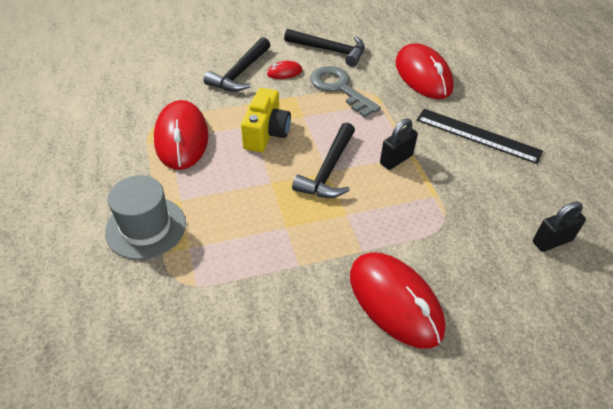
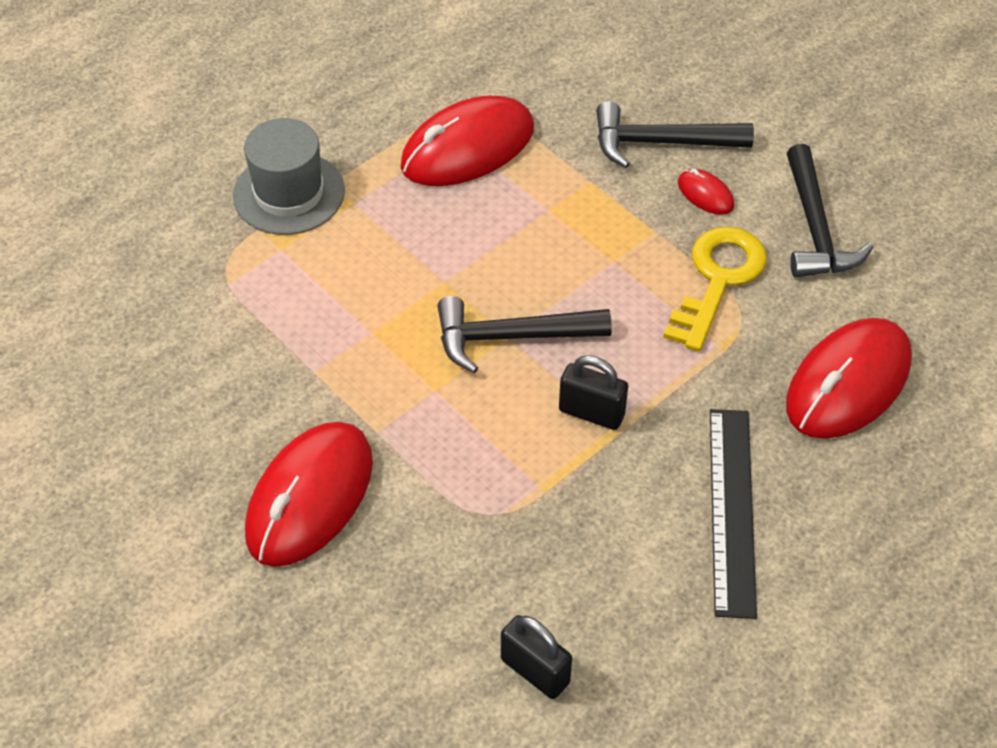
camera: 65 degrees right, 5 degrees up
(266, 133) = (542, 234): yellow camera -> none
(339, 88) = (717, 280): grey key -> yellow key

